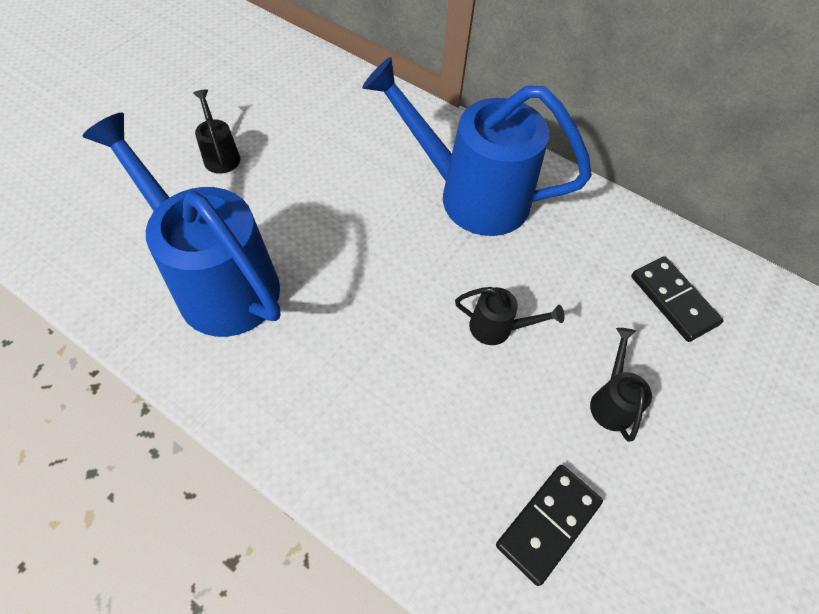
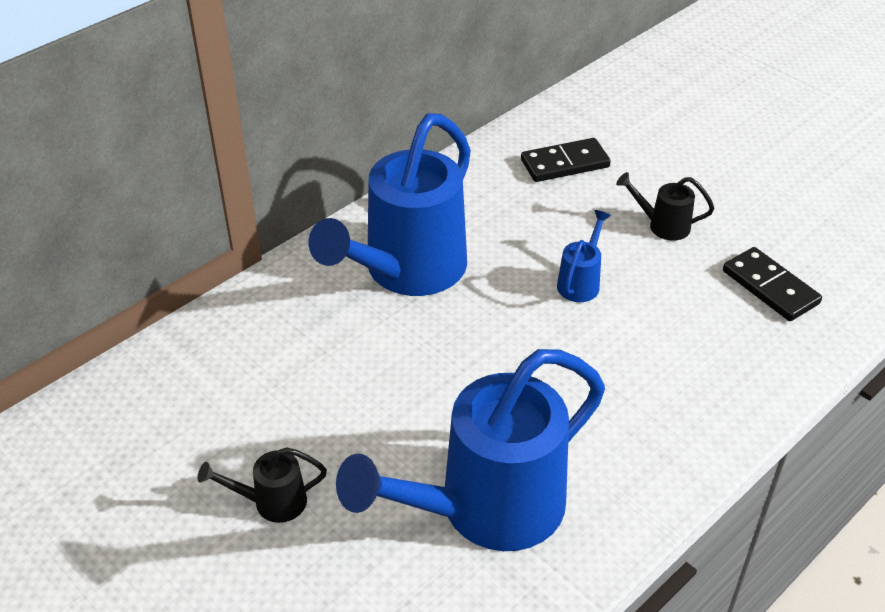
camera: 75 degrees left, 15 degrees down
(497, 328) = (580, 282): black watering can -> blue watering can

